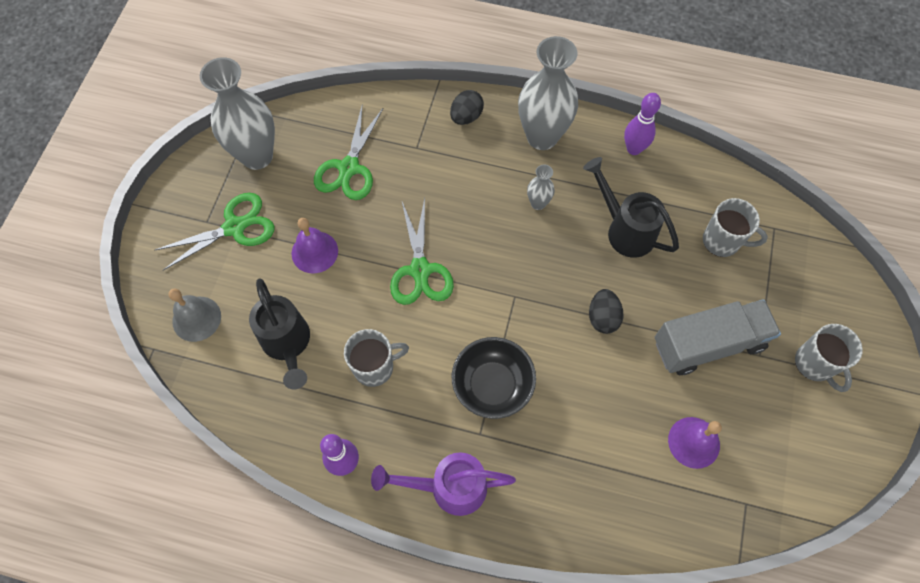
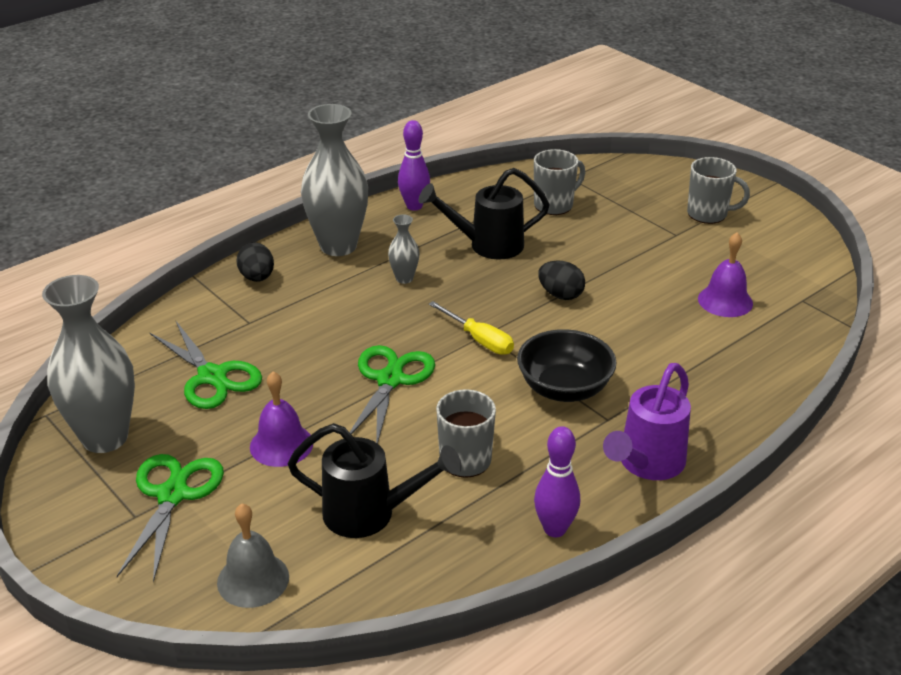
camera: 55 degrees left, 30 degrees down
(420, 270) = (390, 380): green scissors -> green scissors turned 105 degrees counterclockwise
(505, 297) = (479, 340): none -> yellow screwdriver
(708, 344) = (642, 253): grey truck -> none

